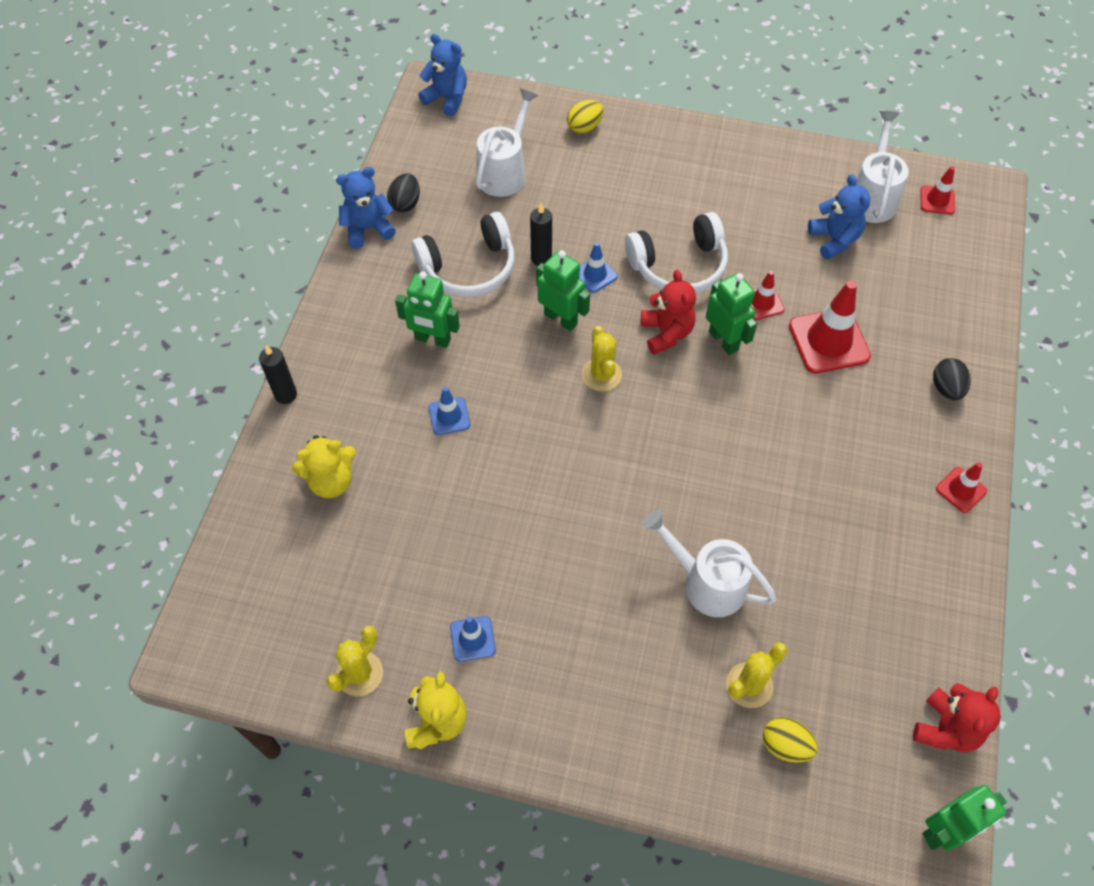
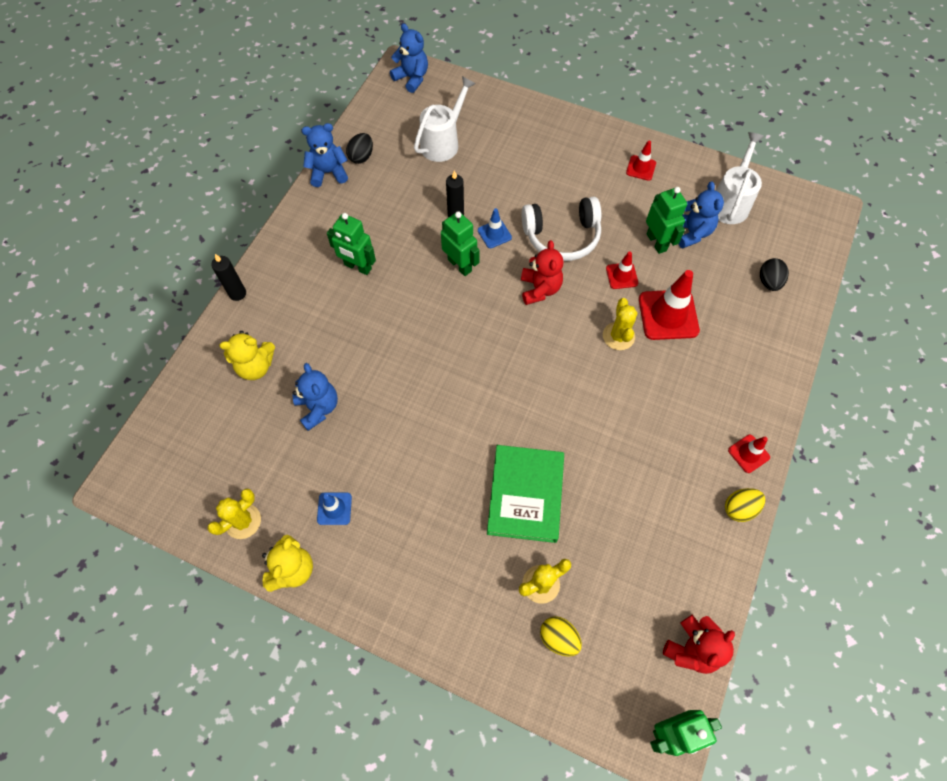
camera: 10 degrees right, 5 degrees up
(423, 519) = (318, 407): none -> blue teddy bear
(449, 416) = (356, 329): blue traffic cone -> none
(469, 268) = (398, 214): white headphones -> none
(584, 127) = (513, 115): yellow egg -> yellow egg (739, 508)
(601, 375) = (481, 315): yellow cactus -> yellow cactus (618, 336)
(705, 582) = (525, 495): white watering can -> green book
(723, 340) = (584, 302): green robot -> green robot (656, 242)
(937, 200) = (783, 212): red traffic cone -> red traffic cone (641, 168)
(946, 388) = (755, 368): black egg -> black egg (768, 282)

